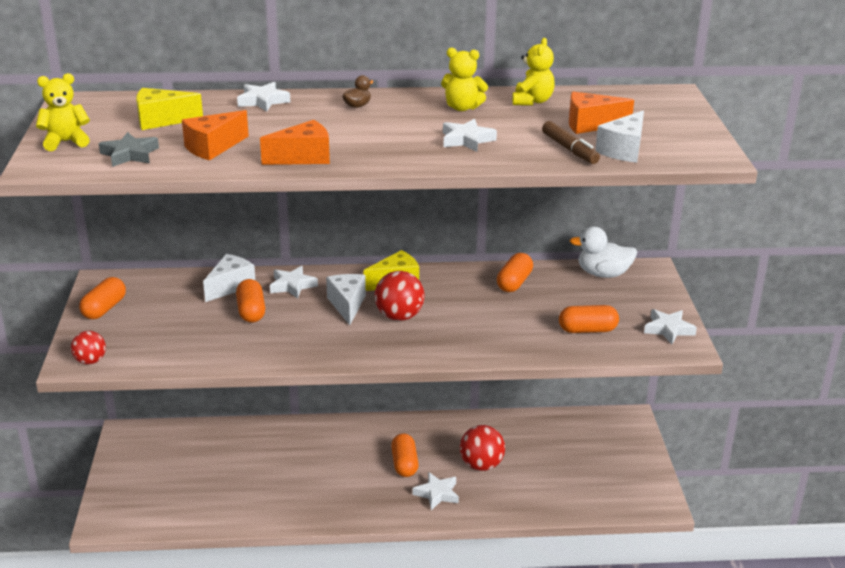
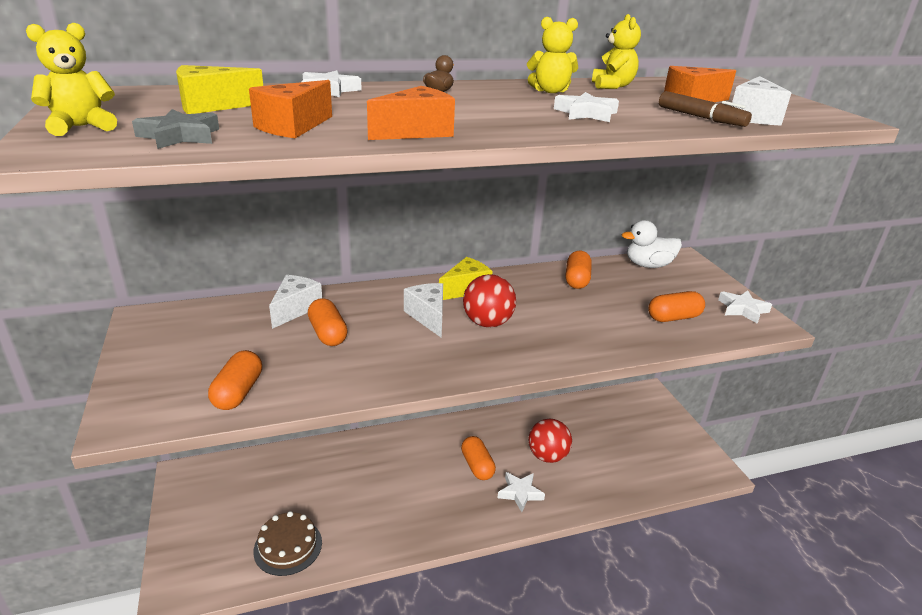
camera: 15 degrees left, 0 degrees up
(90, 361) = (145, 417): red ball -> none
(104, 309) = (152, 348): orange capsule -> orange capsule (238, 392)
(204, 504) = (288, 546): none -> brown cake
(292, 285) = (362, 302): white star -> none

